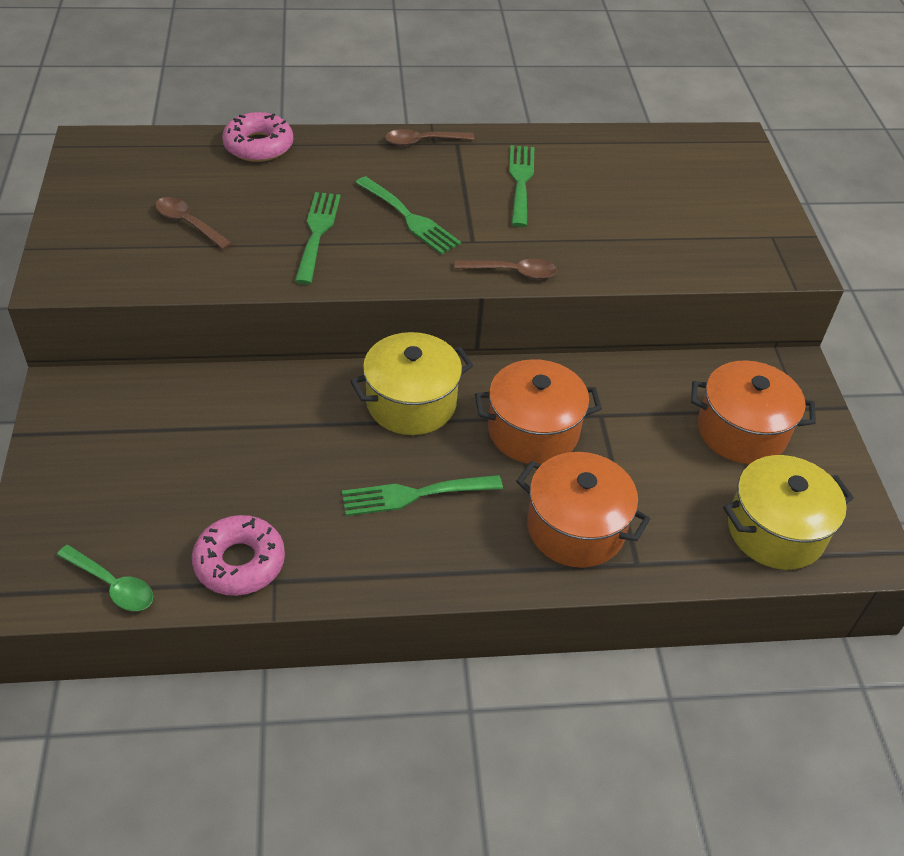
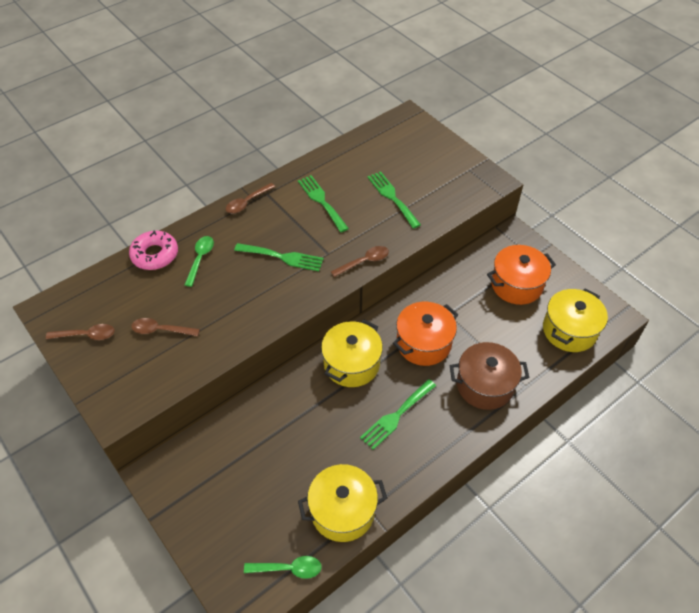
camera: 30 degrees left, 5 degrees up
(104, 189) = (86, 335): none -> brown spoon
(239, 562) = (342, 511): pink donut -> yellow pot
(307, 174) = (200, 259): none -> green spoon
(317, 232) = (240, 295): green fork -> green fork (392, 197)
(575, 528) = (485, 385): orange pot -> brown pot

